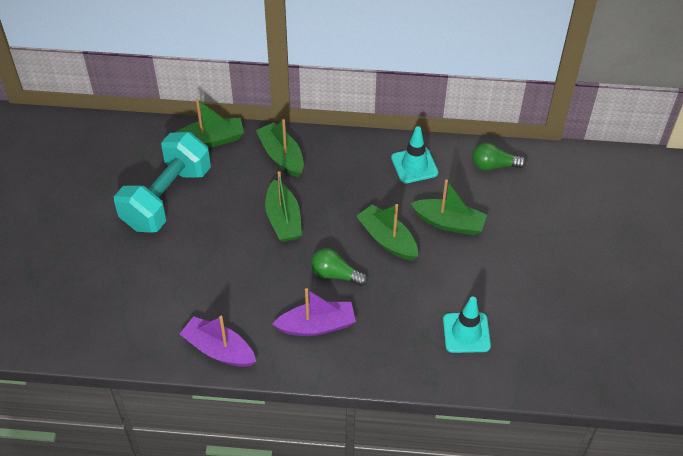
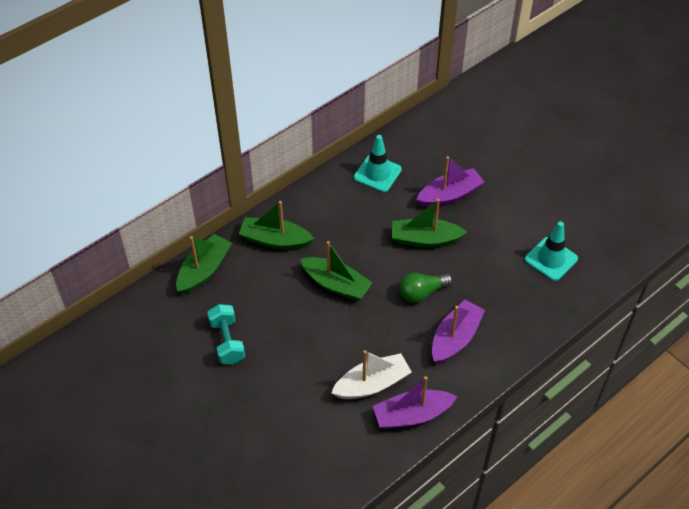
camera: 45 degrees left, 0 degrees up
(167, 198) = (227, 341): turquoise dumbbell -> turquoise dumbbell, size x0.52
(220, 306) = (372, 384): none -> white boat
(449, 223) = (449, 195): green boat -> purple boat
(493, 165) = (429, 133): green light bulb -> none

